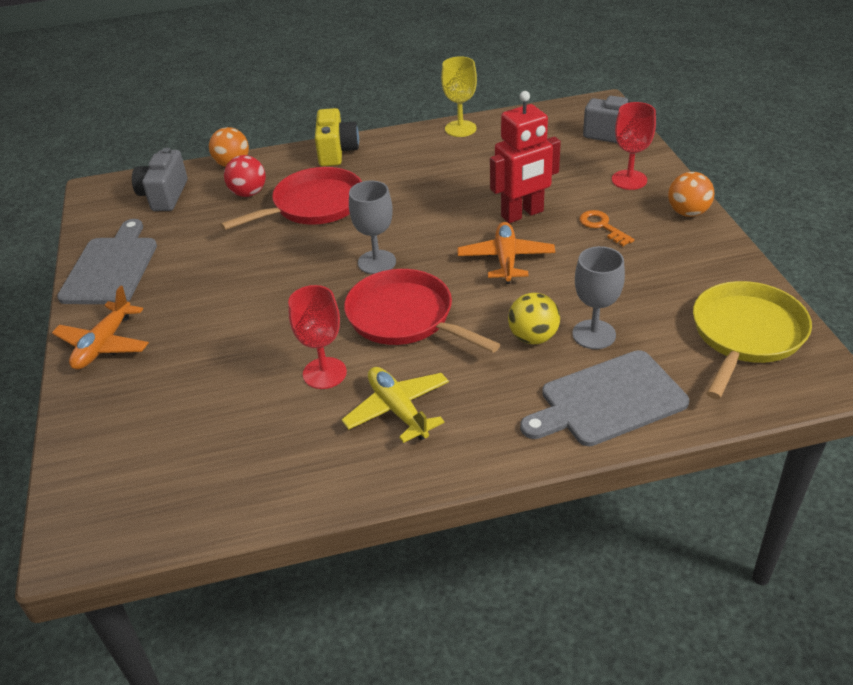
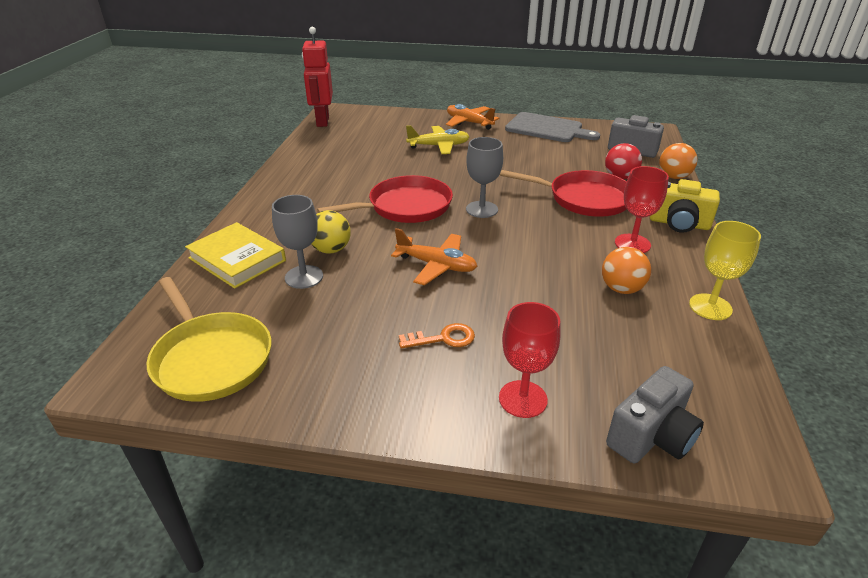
camera: 110 degrees right, 5 degrees down
(313, 205) = (584, 199): red pan -> red pan turned 60 degrees counterclockwise
(324, 373) = (379, 173): red goblet -> red goblet (632, 244)
(398, 410) = (322, 188): yellow plane -> yellow plane (438, 146)
(522, 214) = (501, 295): red robot -> red robot (322, 121)
(608, 400) = (237, 259): grey cutting board -> yellow book
(687, 212) = (420, 418): orange ball -> orange ball (621, 289)

